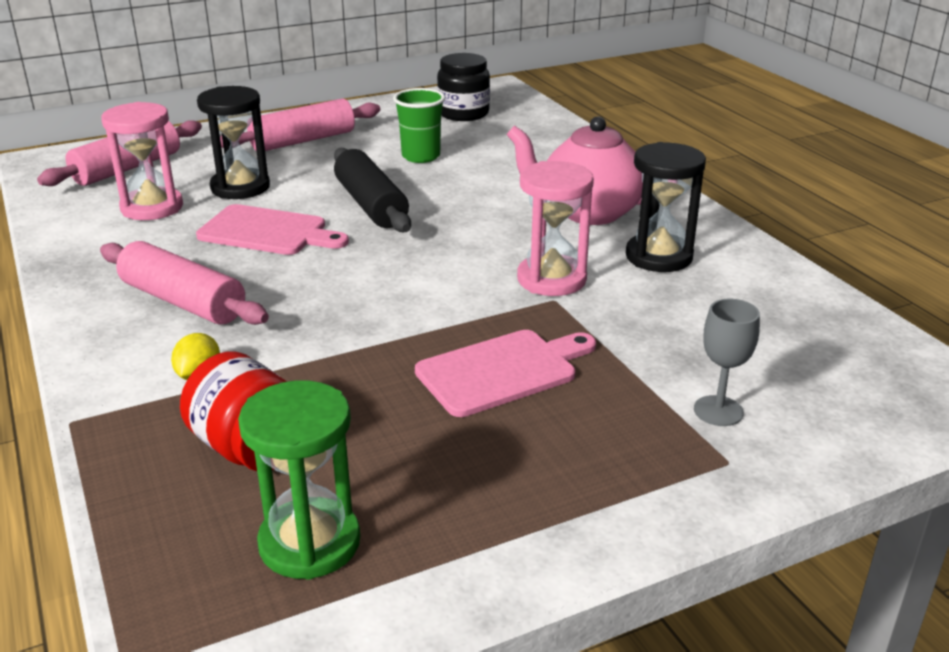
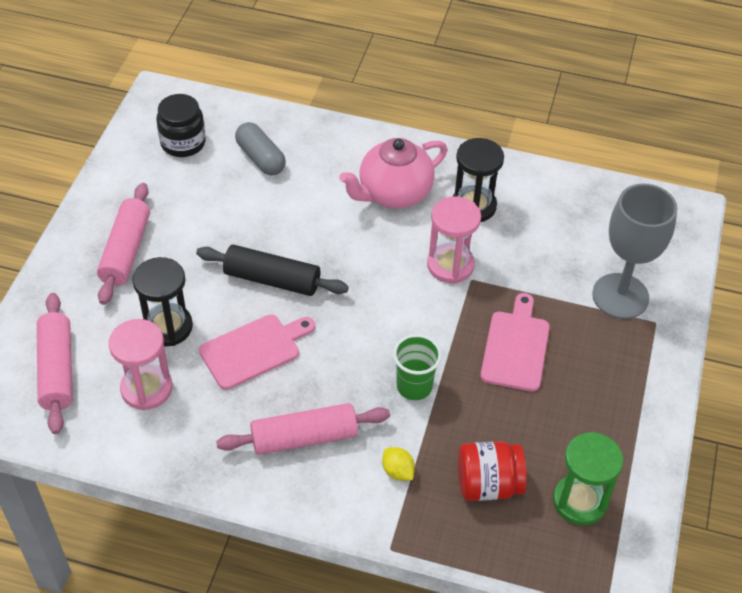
camera: 50 degrees left, 20 degrees up
(421, 156) = (228, 210): green cup -> green cup (414, 386)
(508, 144) = (261, 158): none -> grey capsule
(718, 411) = (620, 296): grey goblet -> grey goblet, size x2.06

